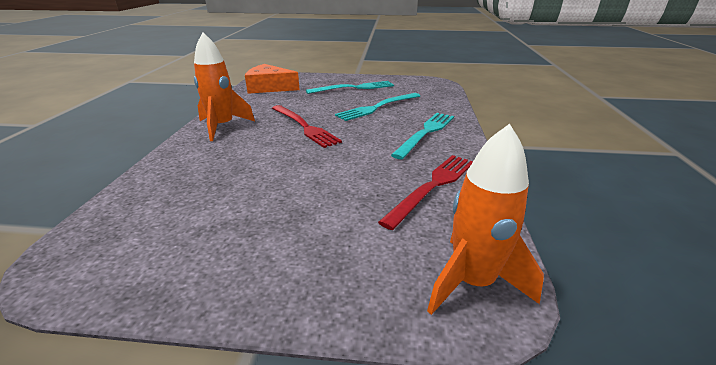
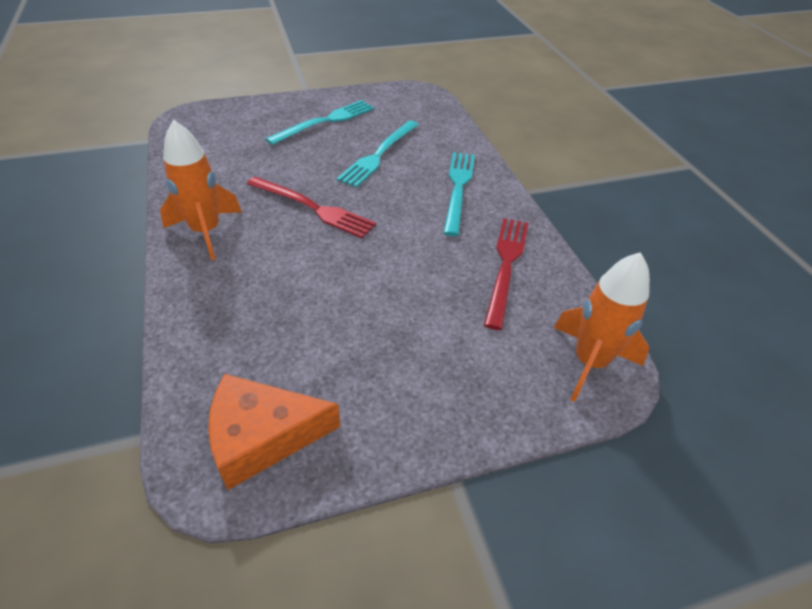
camera: 25 degrees left, 15 degrees up
(269, 87) = (206, 141): orange cheese -> orange cheese (262, 437)

